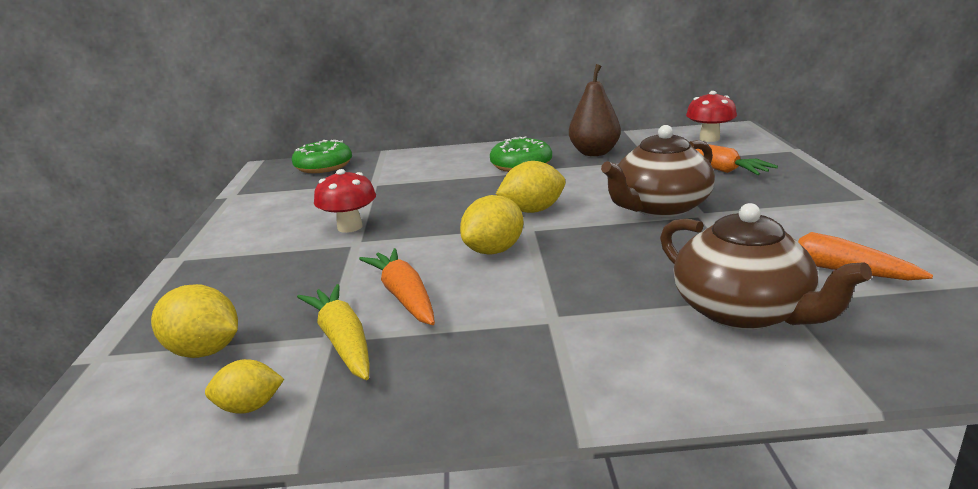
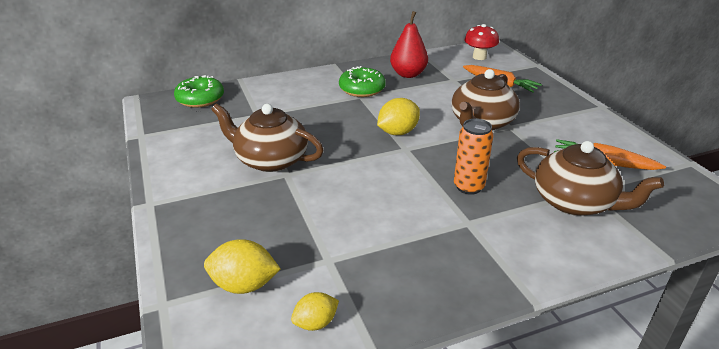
camera: 20 degrees left, 10 degrees up
(342, 341) = (341, 261): yellow carrot -> none
(350, 227) = (270, 160): red mushroom -> brown teapot
(404, 297) = (358, 218): orange carrot -> none
(494, 250) = (394, 171): yellow lemon -> none
(586, 277) = (468, 187): none -> orange can
(594, 153) = (408, 74): brown pear -> red pear

